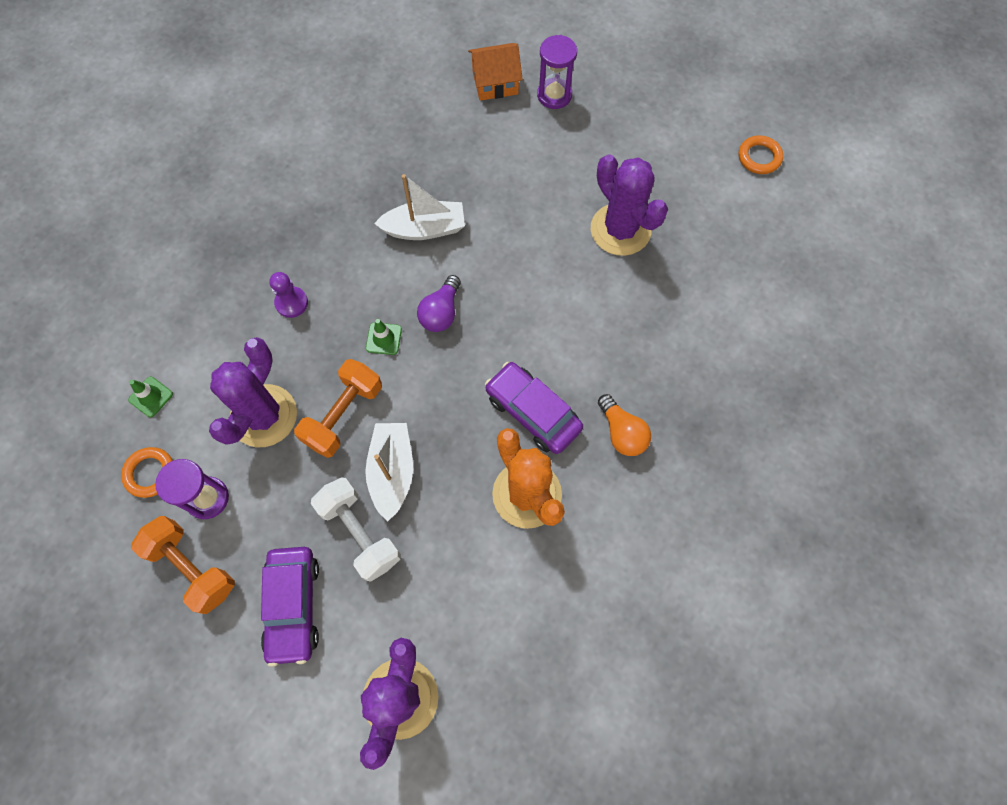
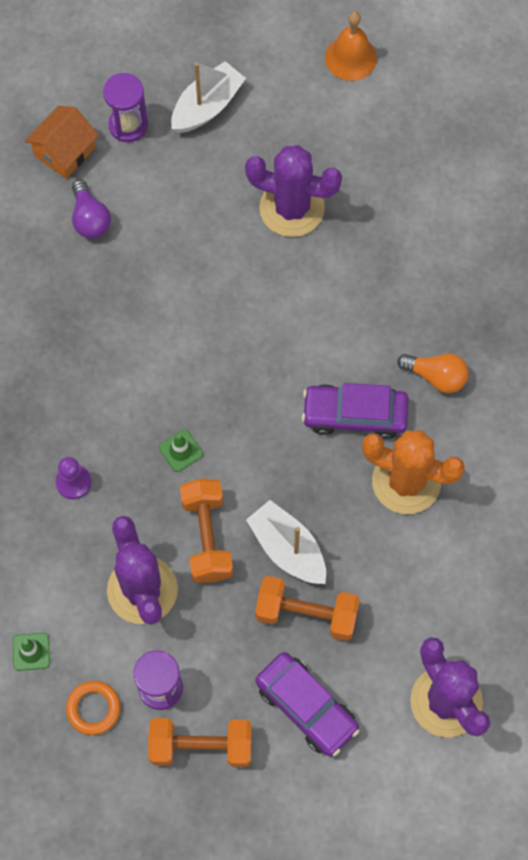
camera: 40 degrees left, 0 degrees up
(360, 533) = (306, 614): white dumbbell -> orange dumbbell
(424, 229) = (126, 332): white boat -> white boat (207, 106)
(441, 312) = (208, 392): purple light bulb -> purple light bulb (90, 219)
(759, 157) = (351, 58): orange ring -> orange bell

